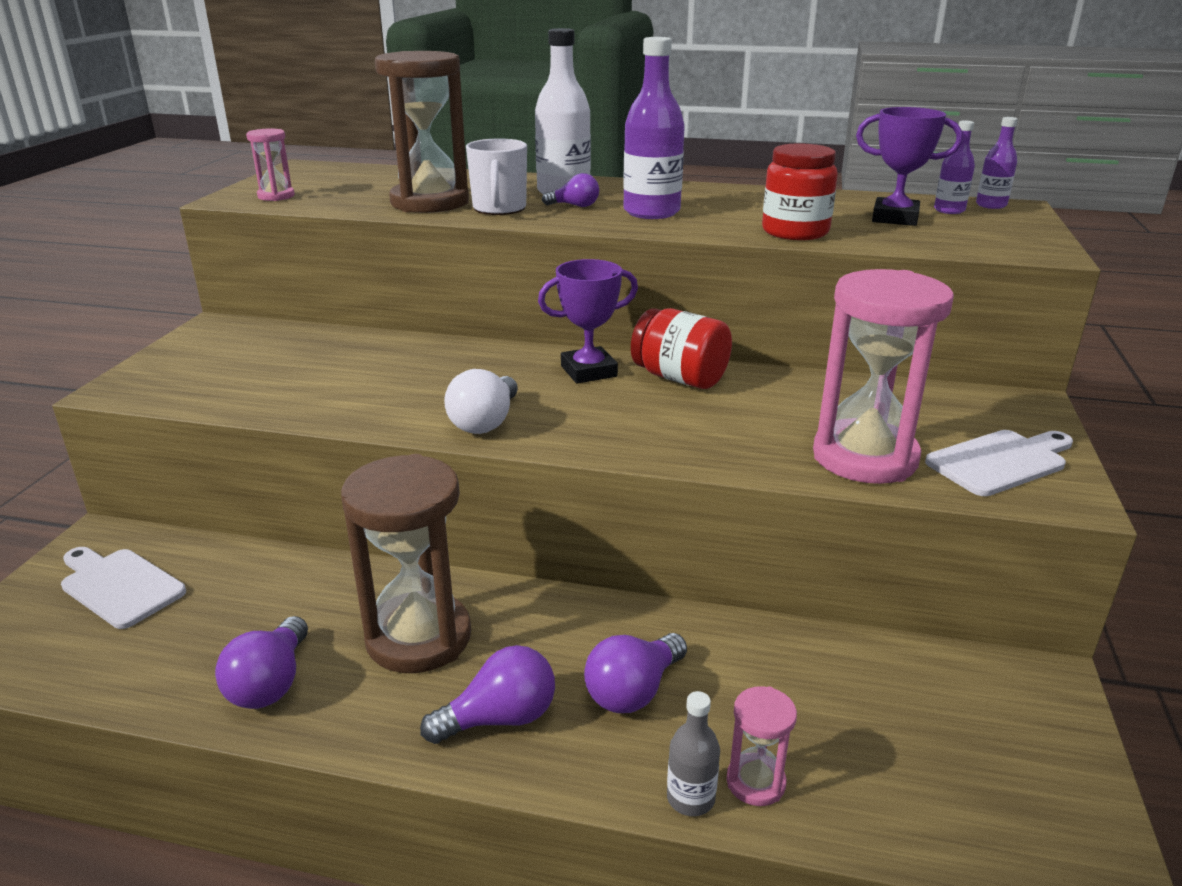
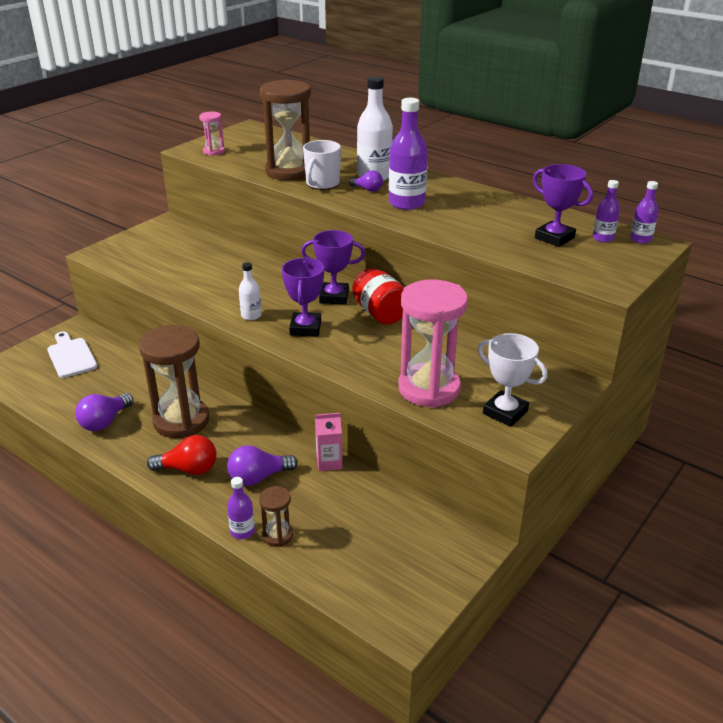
camera: 25 degrees right, 5 degrees up
(485, 422) = (251, 315): white light bulb -> white bottle
(500, 718) = (189, 469): purple light bulb -> red light bulb
(591, 420) = (305, 328): none -> purple trophy
(690, 798) = (242, 531): grey bottle -> purple bottle
(721, 628) = (329, 462): none -> pink carton
(755, 782) = (277, 535): pink hourglass -> brown hourglass
(795, 232) = (473, 236): red jar -> none
(1001, 462) = (505, 412): white cutting board -> white trophy

